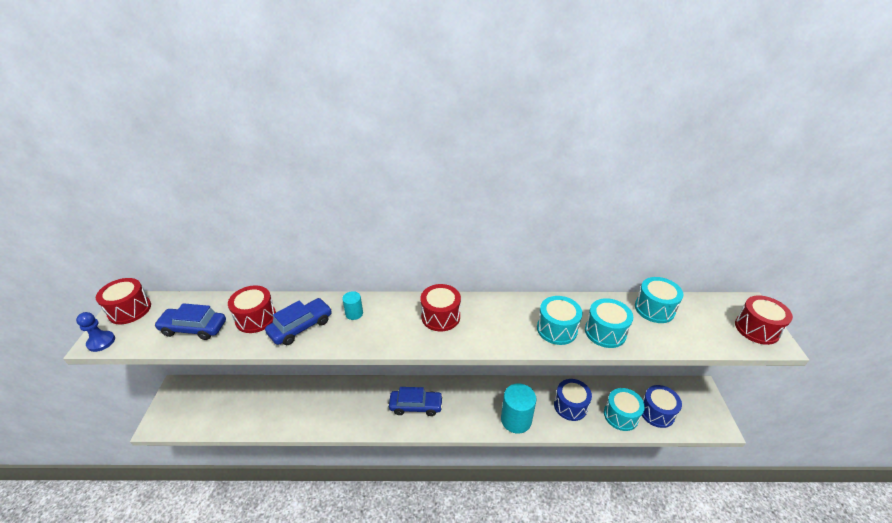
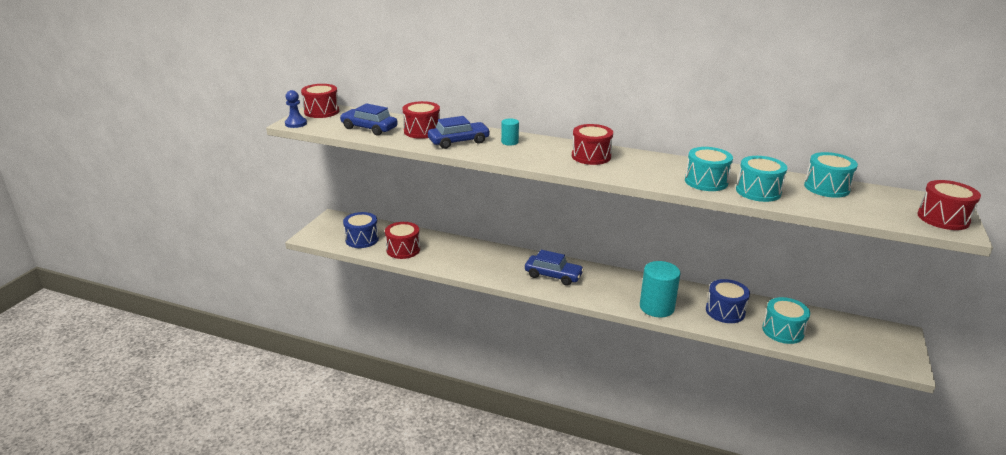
camera: 20 degrees right, 10 degrees down
(263, 414) = (403, 250): none -> red drum
(656, 412) = (830, 338): blue drum -> blue drum (362, 239)

